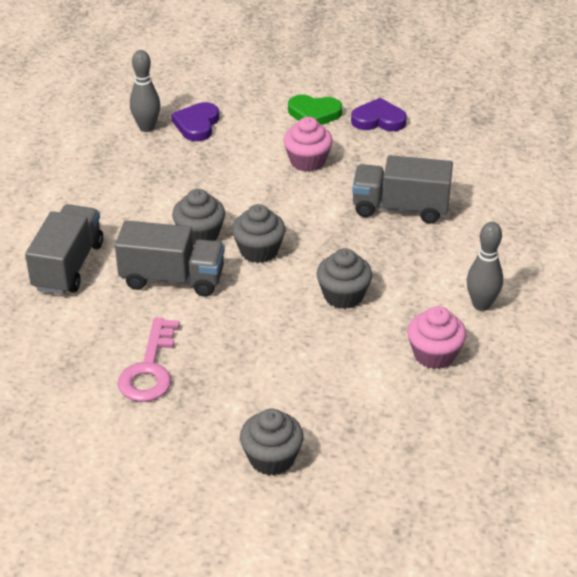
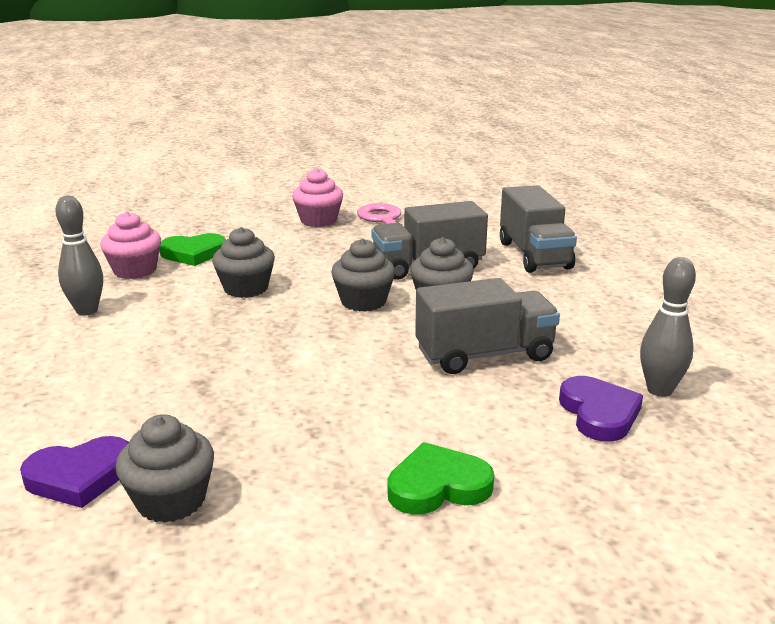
camera: 155 degrees right, 15 degrees down
(272, 458) = (251, 206): grey cupcake -> grey cupcake (171, 500)
(307, 161) = (385, 404): pink cupcake -> pink cupcake (318, 220)
(372, 368) = (193, 253): none -> green heart
(378, 120) = (312, 508): purple heart -> purple heart (80, 476)
(400, 208) = (214, 378): grey truck -> grey truck (484, 355)

